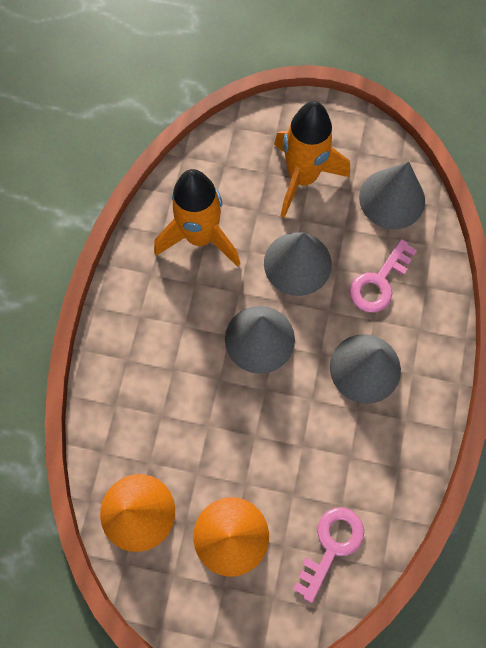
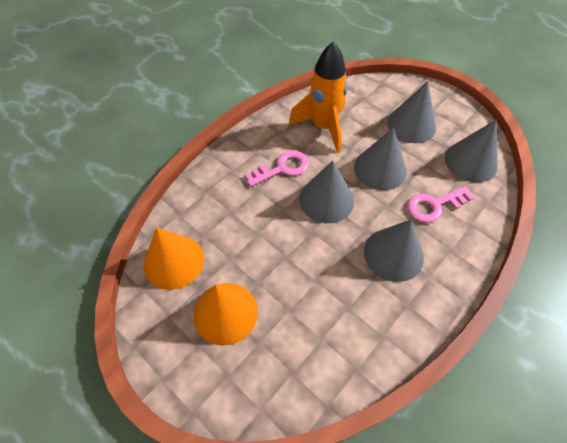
camera: 30 degrees right, 15 degrees down
(302, 178) = (411, 125): orange rocket -> grey cone
(331, 546) = (295, 363): pink key -> pink key (282, 168)

